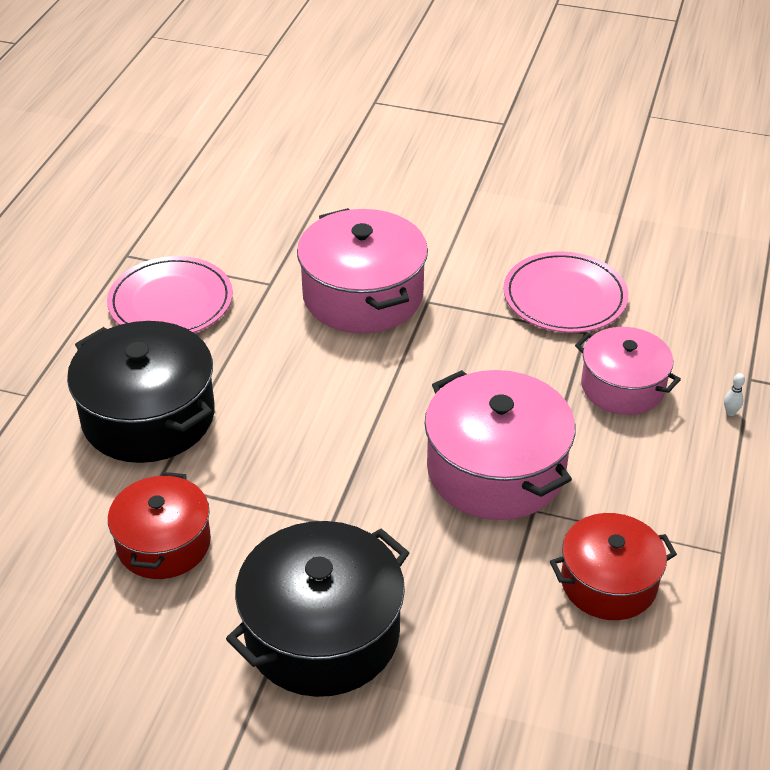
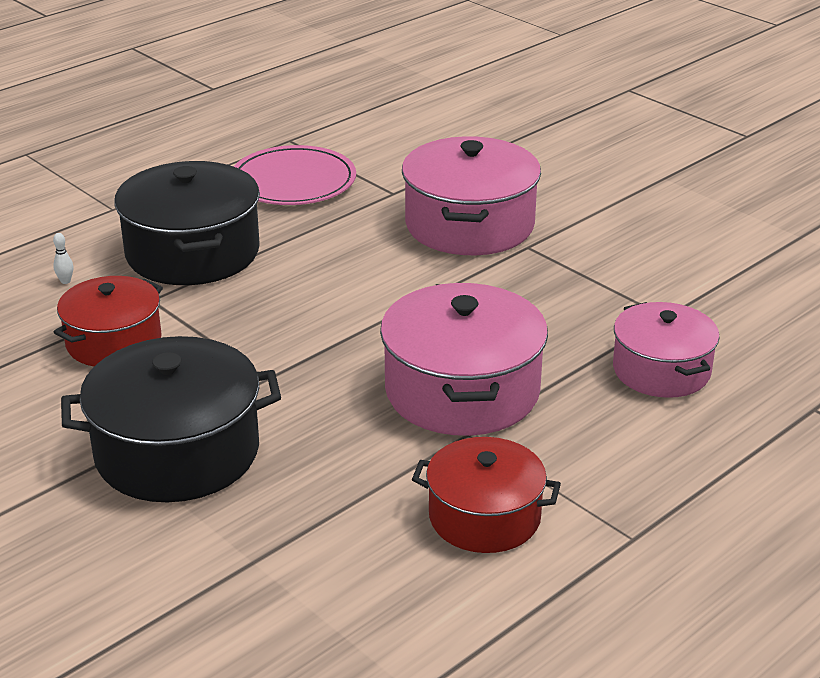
camera: 30 degrees right, 10 degrees down
(564, 297) = (672, 283): pink plate -> none
(730, 412) = (762, 429): white bowling pin -> white bowling pin (65, 281)

